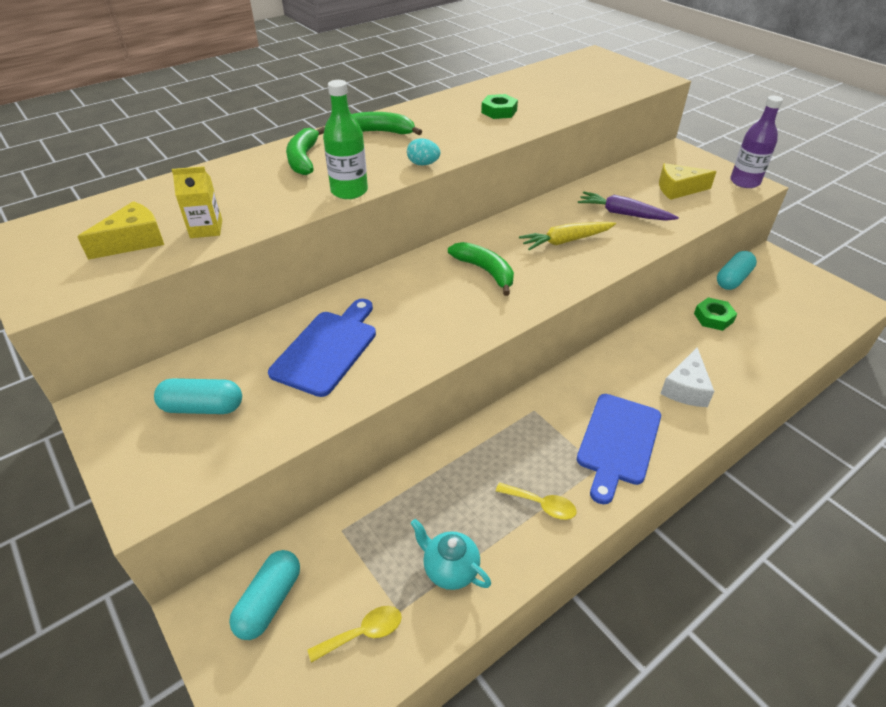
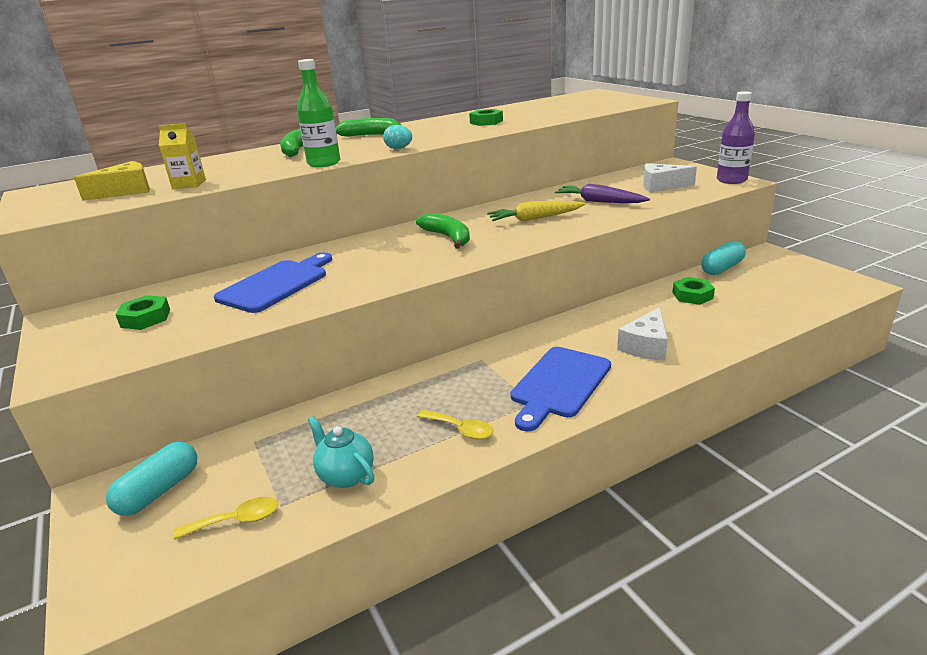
camera: 10 degrees right, 15 degrees down
(202, 407) = (145, 318): turquoise capsule -> green nut
(678, 189) = (661, 186): yellow cheese -> white cheese

